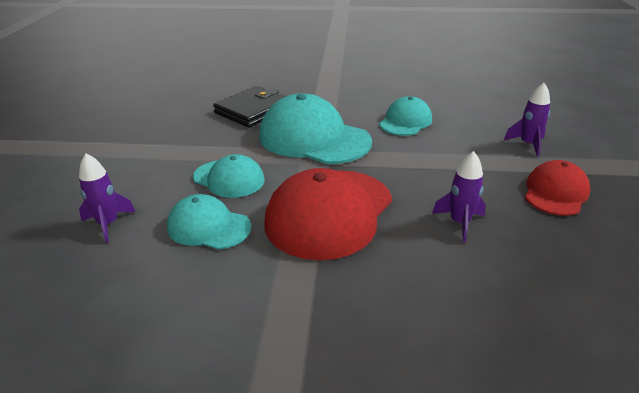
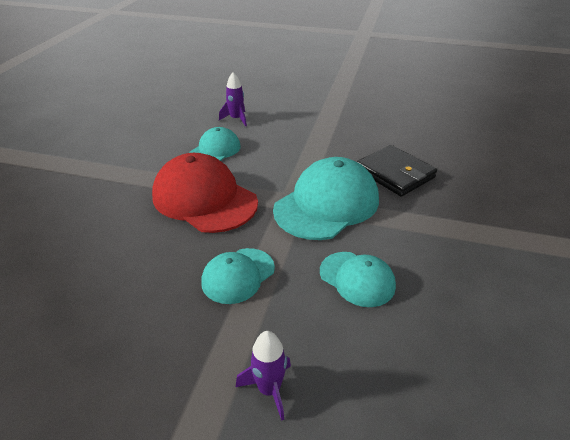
camera: 100 degrees right, 5 degrees up
(229, 179) = (271, 158): turquoise cap -> turquoise cap (238, 275)
(459, 223) = (152, 266): purple rocket -> none
(555, 192) = (155, 363): red cap -> none

